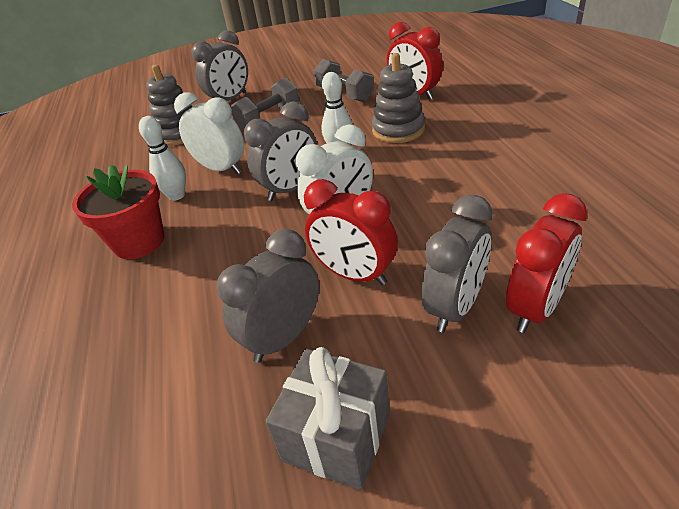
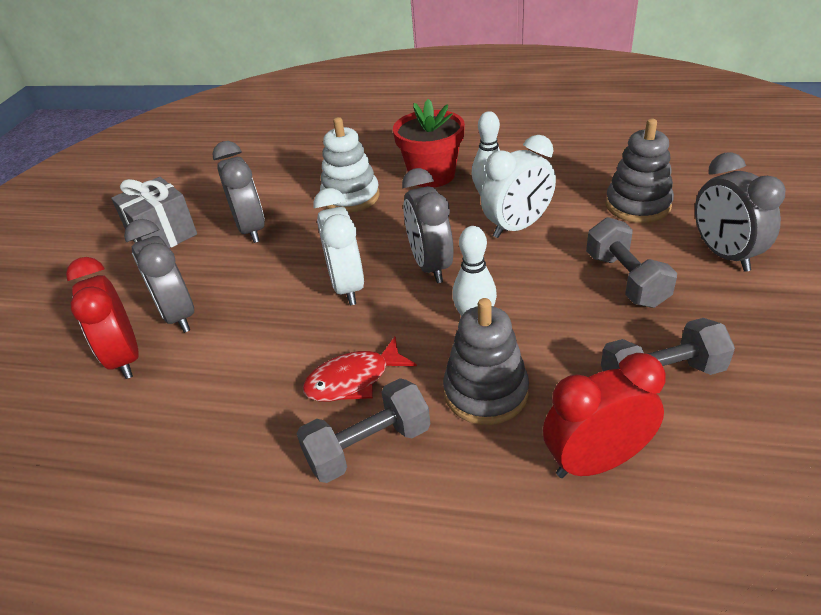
camera: 115 degrees right, 0 degrees up
(192, 283) = (350, 197): none -> white stacking toy
(355, 275) = (268, 275): red clock -> none
(432, 173) = (353, 380): none -> red fish
(473, 148) = (368, 446): none -> grey dumbbell

